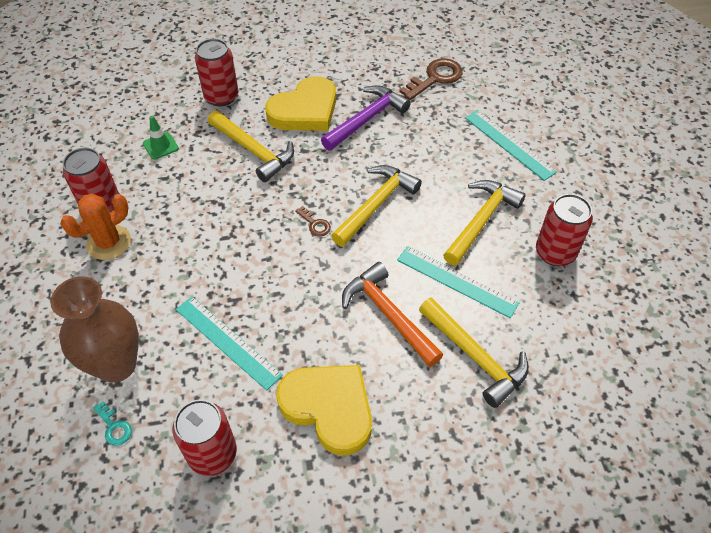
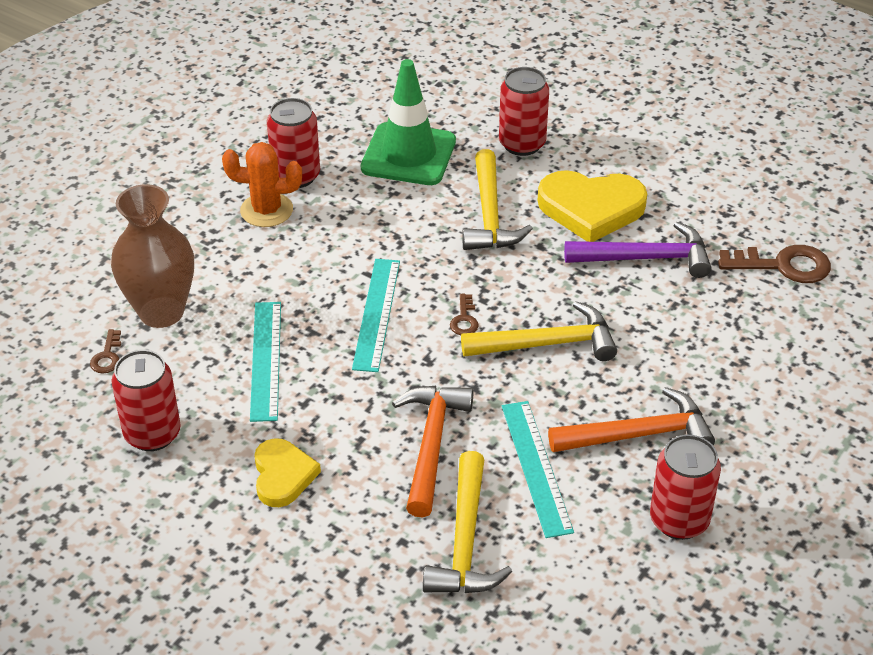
camera: 45 degrees right, 10 degrees down
(114, 427) = (107, 356): turquoise key -> brown key
(160, 146) = (408, 155): green traffic cone -> green traffic cone, size x2.22
(329, 408) = (283, 475): yellow heart -> yellow heart, size x0.62
(481, 220) = (639, 434): yellow hammer -> orange hammer
(509, 144) = (778, 386): turquoise ruler -> turquoise ruler (377, 314)

